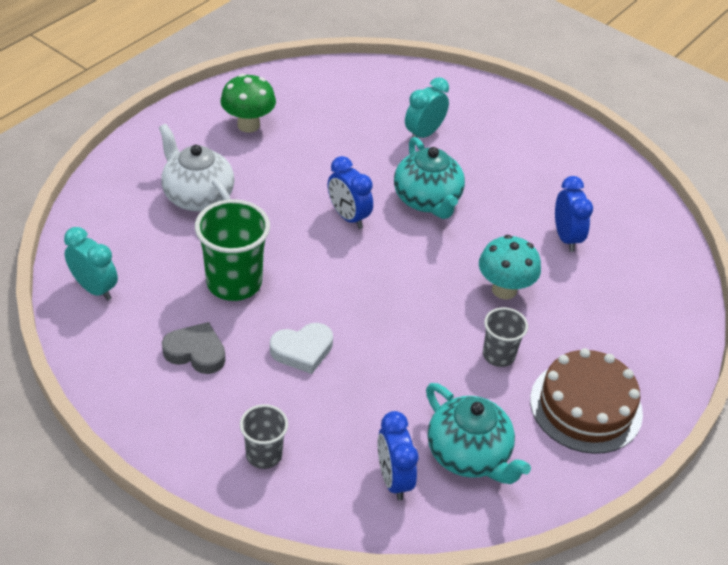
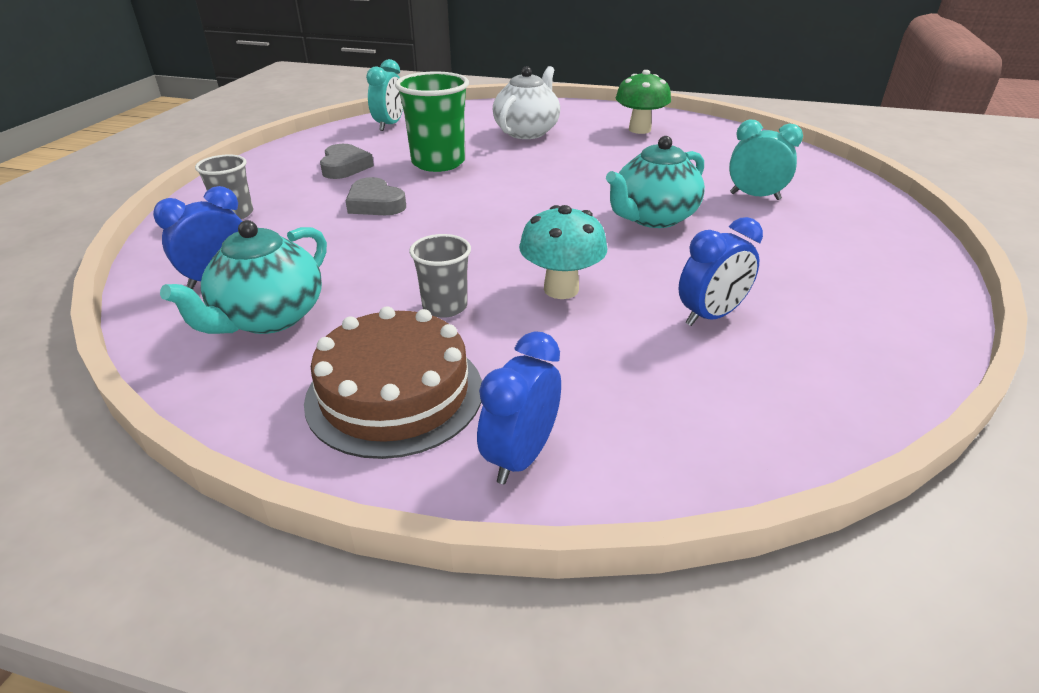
camera: 70 degrees right, 10 degrees down
(302, 350) = (375, 204): white heart -> grey heart
(348, 217) = (576, 187): blue clock -> blue clock (520, 457)

